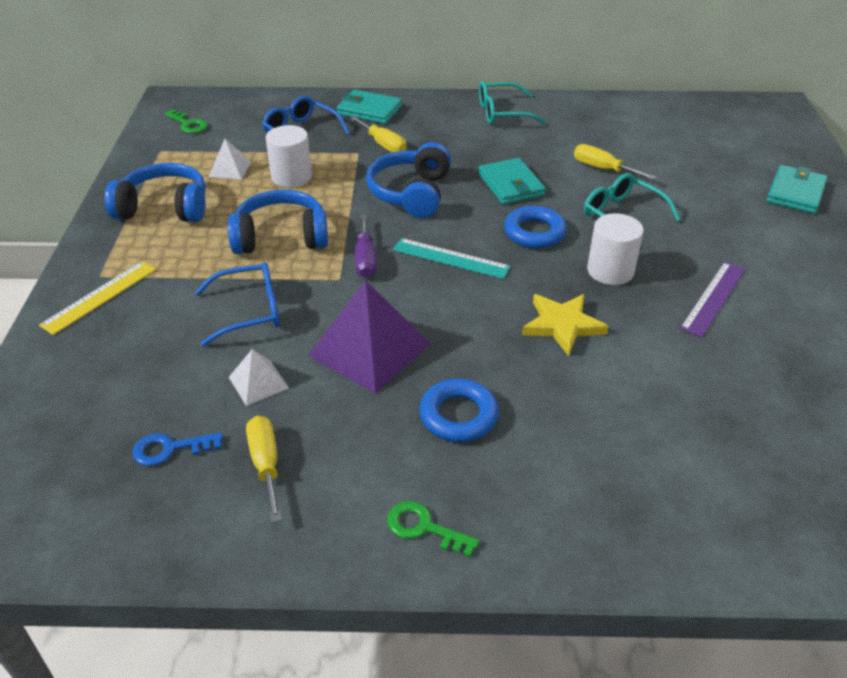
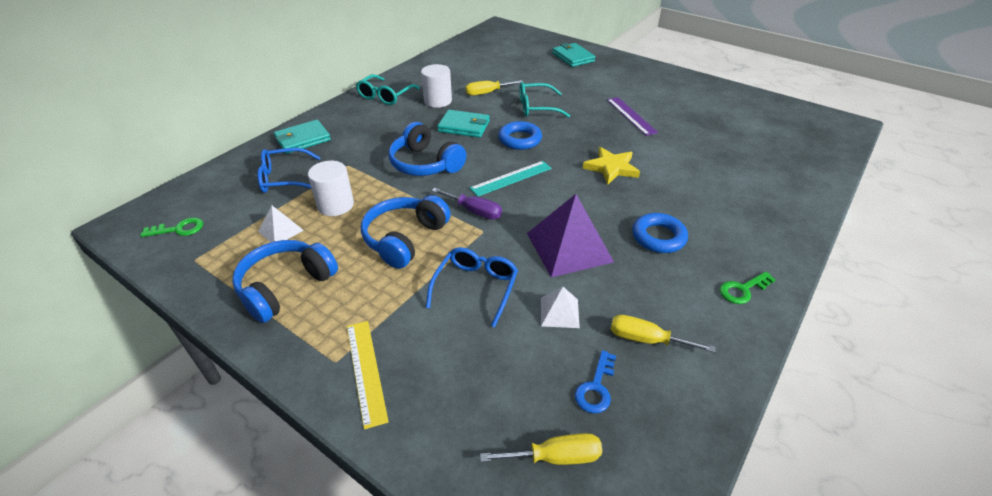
camera: 55 degrees left, 0 degrees up
(383, 145) = (354, 151): yellow screwdriver -> yellow screwdriver (555, 457)
(610, 271) = (580, 133): white cylinder -> white cylinder (438, 101)

